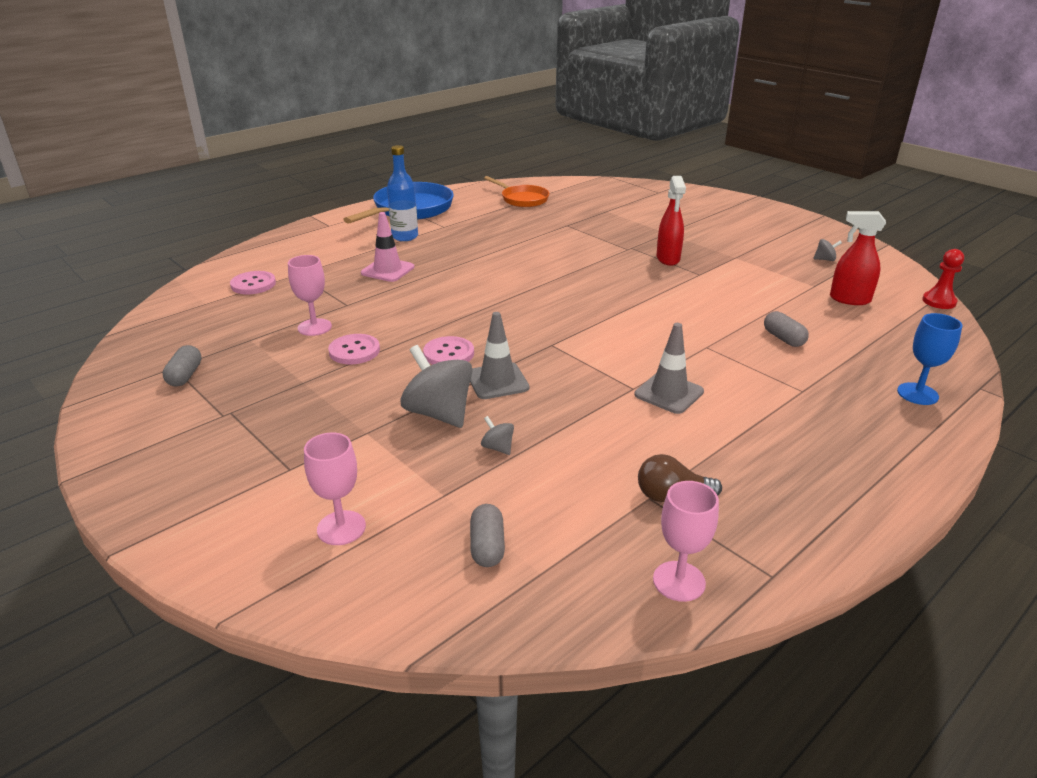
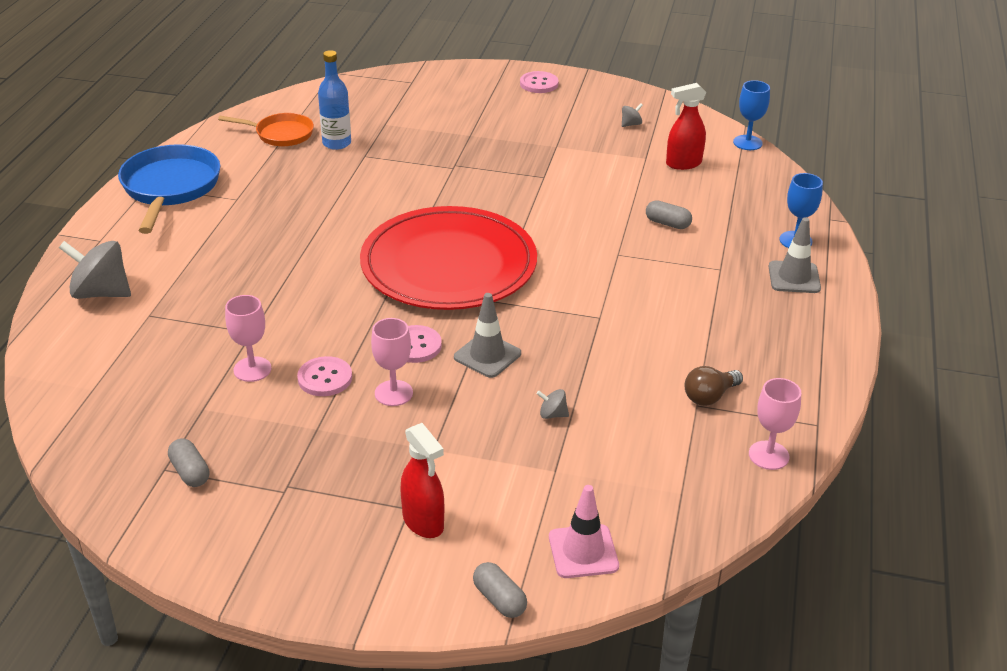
camera: 35 degrees left, 5 degrees up
(253, 284) = (116, 346): pink button -> pink button (539, 84)
(341, 528) = (510, 532): pink goblet -> pink goblet (393, 393)
(387, 270) = (244, 276): pink traffic cone -> pink traffic cone (583, 551)
(405, 237) = (209, 227): blue bottle -> blue bottle (336, 143)
(439, 413) = (473, 405): grey spinning top -> grey spinning top (101, 293)
(487, 546) = (628, 493): grey capsule -> grey capsule (499, 599)
(545, 308) = (449, 264): none -> red plate
(668, 259) = (501, 168): red spray bottle -> red spray bottle (423, 522)
(669, 393) = (630, 311): grey traffic cone -> grey traffic cone (794, 277)
(939, 301) = (747, 143): red pawn -> blue goblet

